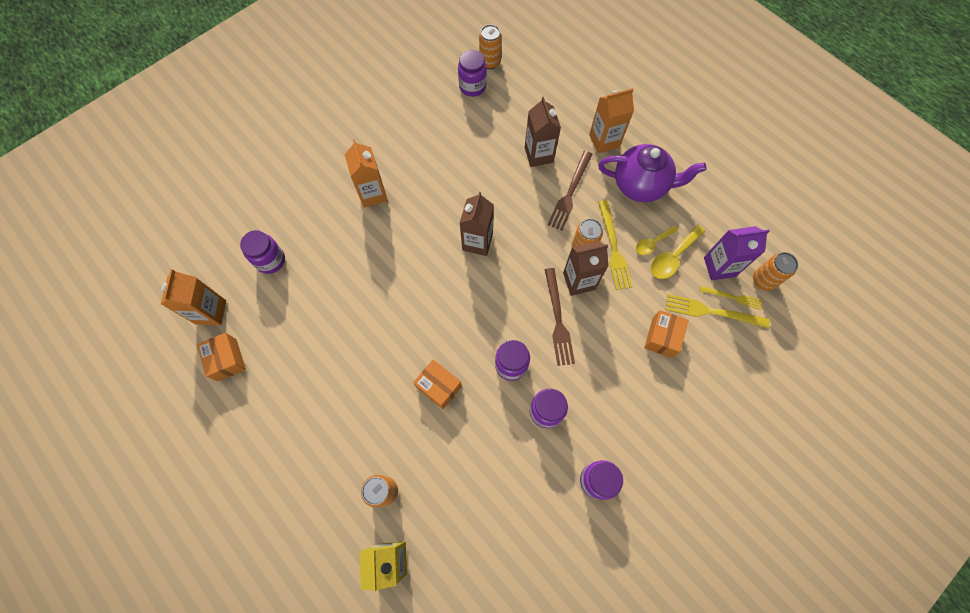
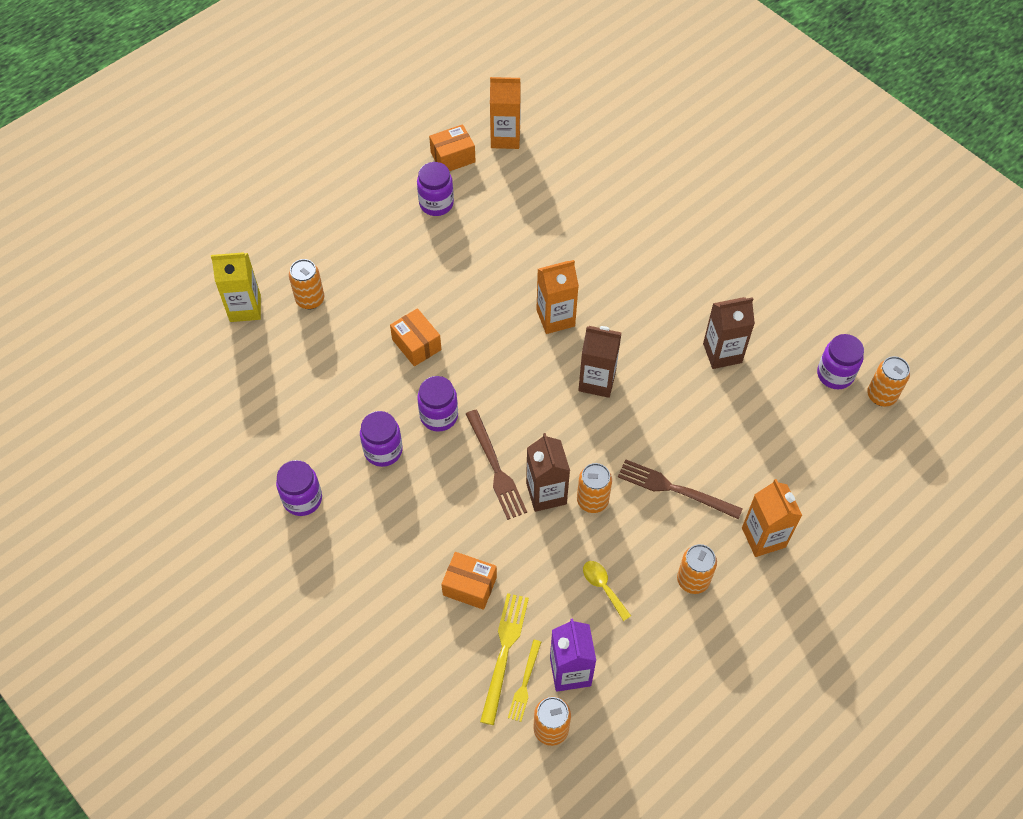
camera: 90 degrees right, 10 degrees down
(270, 260) = (566, 181): purple jar -> purple jar (436, 203)
(373, 194) = (657, 270): orange carton -> orange carton (555, 318)
(439, 386) = (416, 344): orange box -> orange box turned 75 degrees counterclockwise
(538, 155) = (731, 453): brown carton -> brown carton (722, 353)
(558, 319) = (495, 467): brown fork -> brown fork turned 105 degrees counterclockwise
(613, 247) = (595, 537): yellow fork -> none
(640, 185) = (693, 580): purple teapot -> orange can
(672, 257) = (582, 611): yellow spoon -> none

